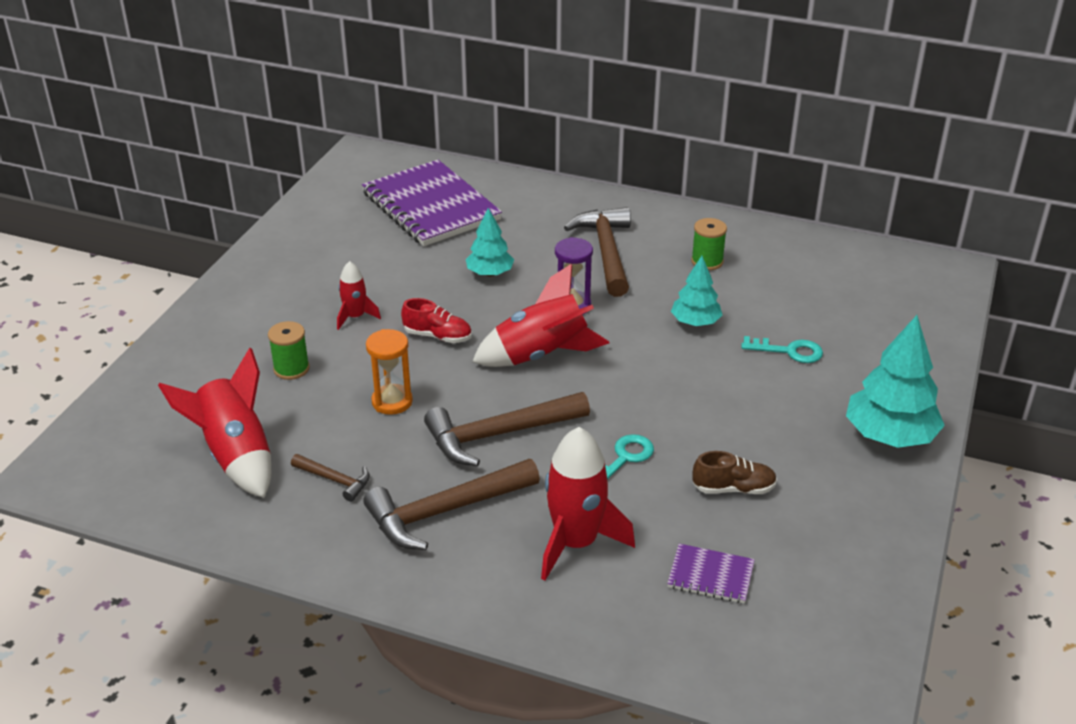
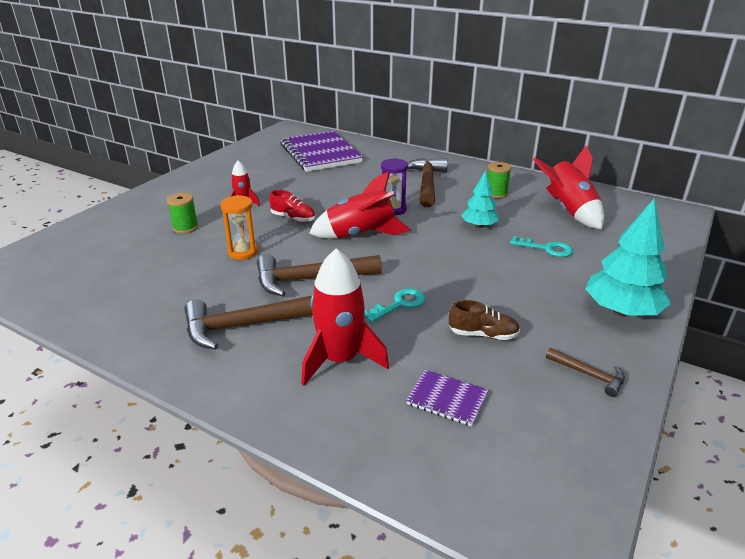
camera: 10 degrees right, 5 degrees down
(236, 456) = (116, 273): red rocket -> red rocket (569, 211)
(335, 480) = (176, 296): brown hammer -> brown hammer (589, 375)
(490, 273) = (343, 188): turquoise tree -> none

